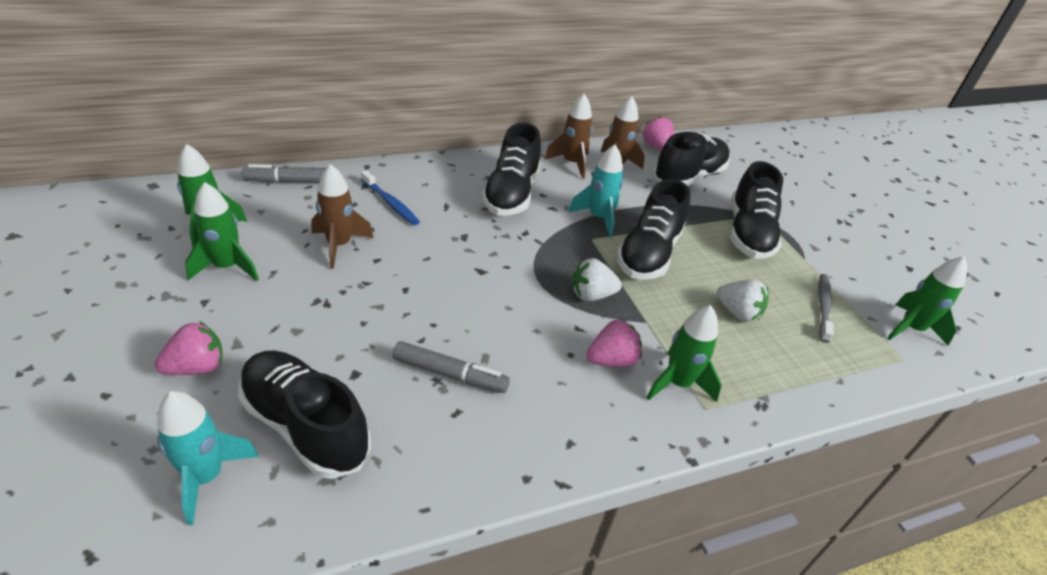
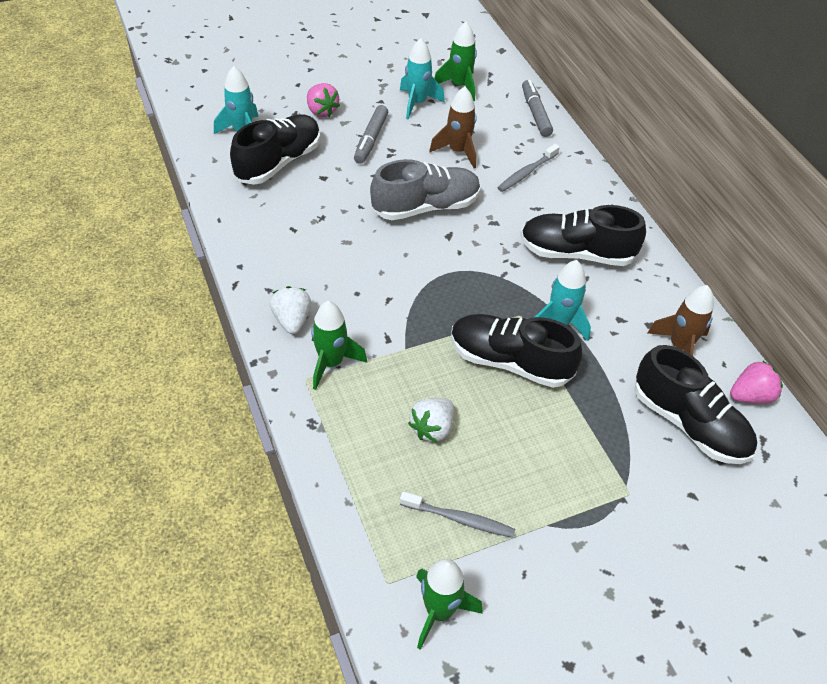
camera: 90 degrees right, 10 degrees up
(227, 267) = (417, 103): green rocket -> turquoise rocket
(391, 203) = (526, 173): blue toothbrush -> grey toothbrush
(432, 282) = (426, 207): none -> grey shoe
(450, 374) = (327, 223): grey marker -> grey marker (371, 139)
(571, 163) = (661, 304): brown rocket -> none
(591, 295) = (433, 310): white strawberry -> white strawberry (292, 320)
(611, 360) = (353, 319): pink strawberry -> none
(748, 233) = (582, 469): black shoe -> none

